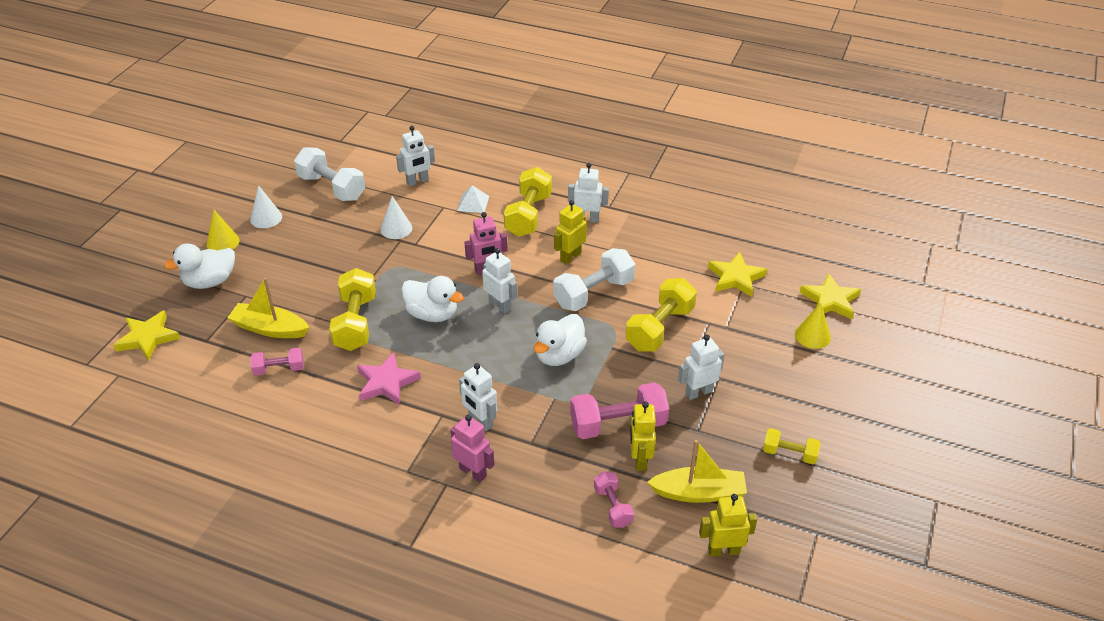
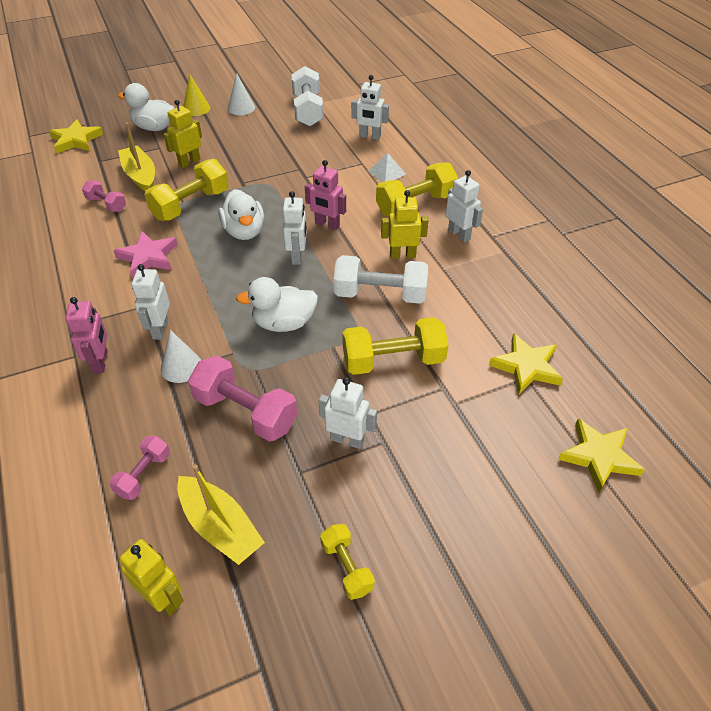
camera: 45 degrees right, 5 degrees up
(396, 228) = (308, 159): white cone -> white cone (181, 366)
(639, 459) = (219, 455): yellow robot -> yellow robot (189, 162)
(812, 336) = (531, 476): yellow cone -> none

